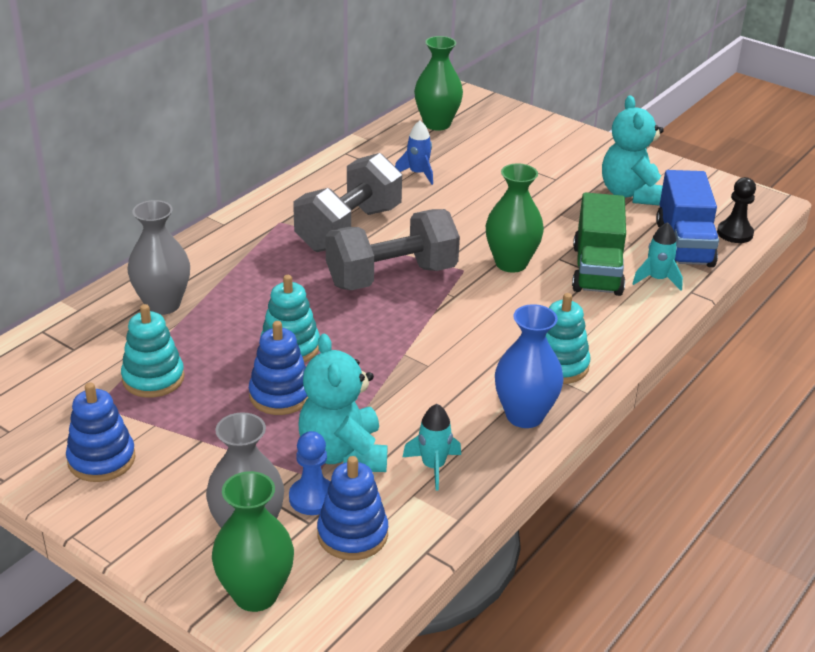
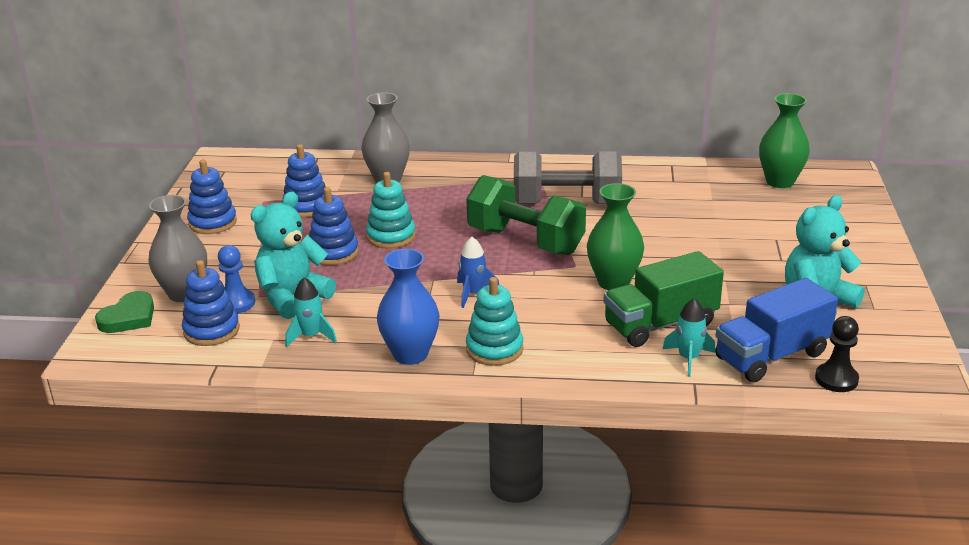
camera: 60 degrees right, 5 degrees down
(153, 378) = (306, 206): turquoise stacking toy -> blue stacking toy
(255, 594) = (129, 317): green vase -> green heart
(391, 276) = (525, 241): grey dumbbell -> green dumbbell
(418, 174) = (687, 201): blue rocket -> blue rocket (473, 294)

